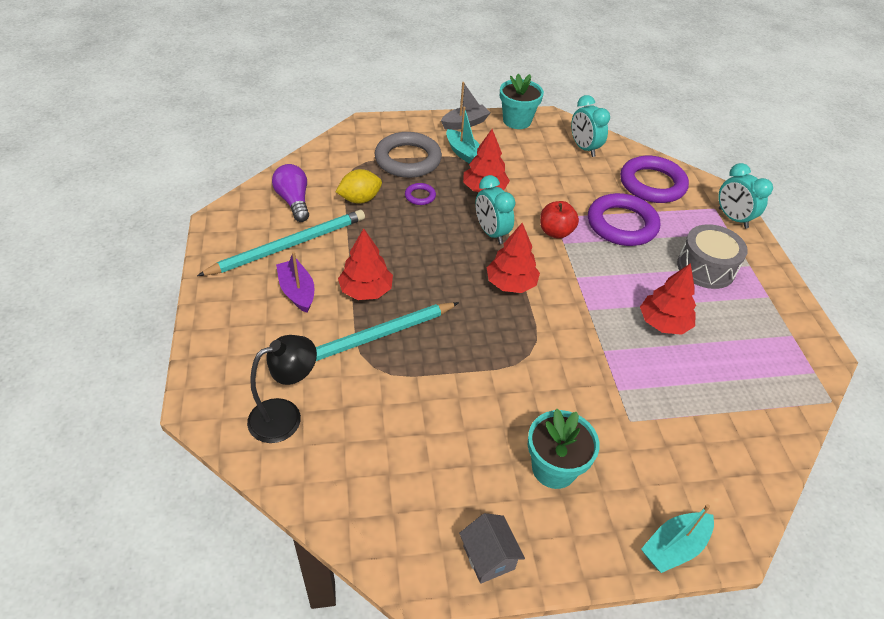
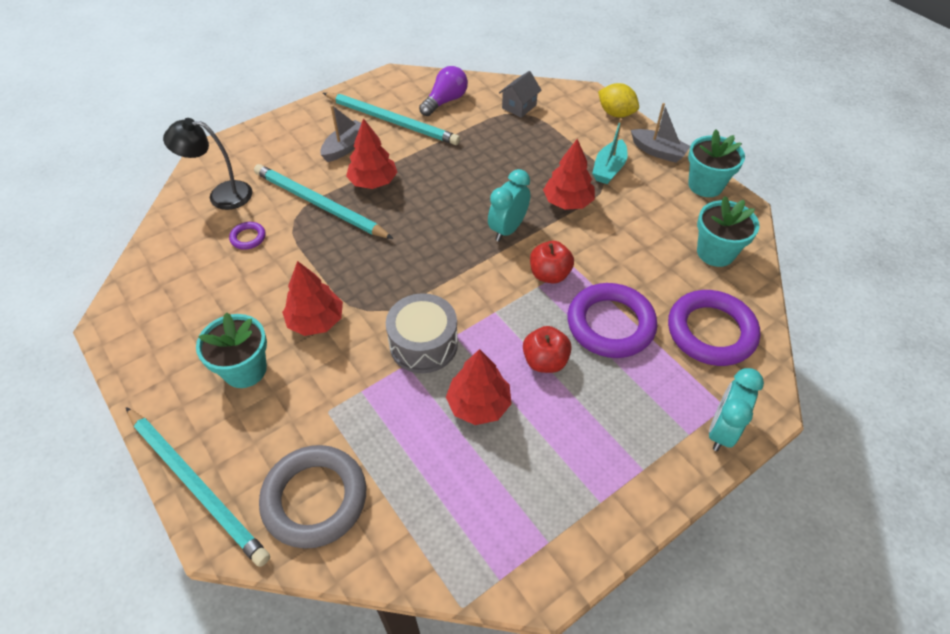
camera: 65 degrees right, 5 degrees up
(286, 416) = (221, 195): black lamp -> black lamp turned 150 degrees clockwise
(297, 292) = (345, 147): purple boat -> grey boat
(360, 199) = (480, 133): yellow lemon -> yellow lemon (616, 113)
(408, 159) = (562, 138): grey ring -> grey ring (315, 499)
(420, 196) = (517, 165): purple ring -> purple ring (248, 238)
(488, 557) = (142, 356): grey house -> grey house (519, 107)
(511, 284) = (448, 267): red tree -> red tree (316, 321)
(584, 148) = (715, 252): turquoise clock -> turquoise flower pot
(639, 271) = (545, 361): none -> red apple
(674, 547) = (196, 486): turquoise boat -> turquoise pencil
(706, 268) = (601, 423): grey drum -> grey drum (423, 344)

